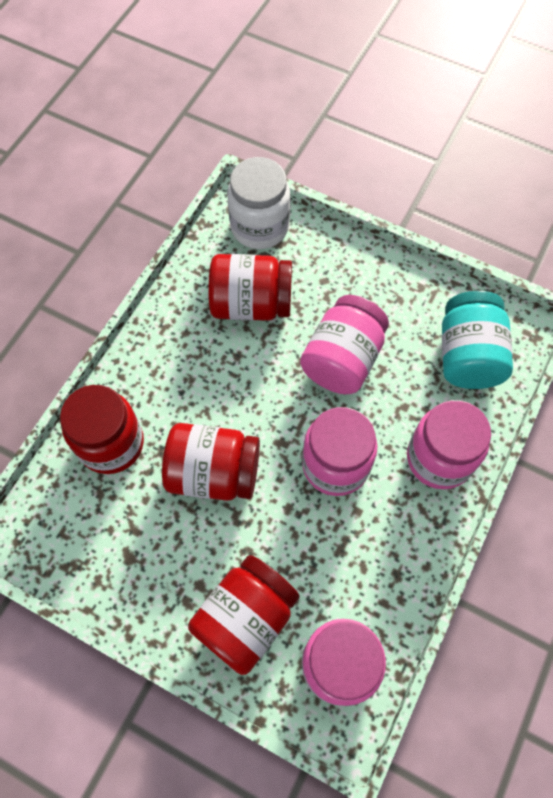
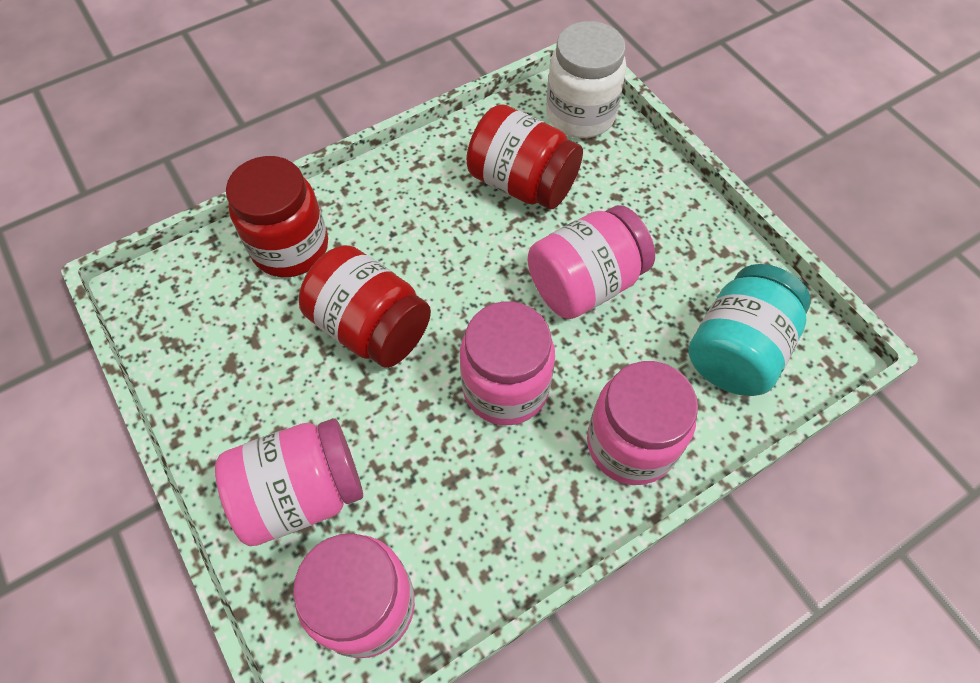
camera: 30 degrees right, 5 degrees down
(245, 618) = (301, 493): red jar -> pink jar

